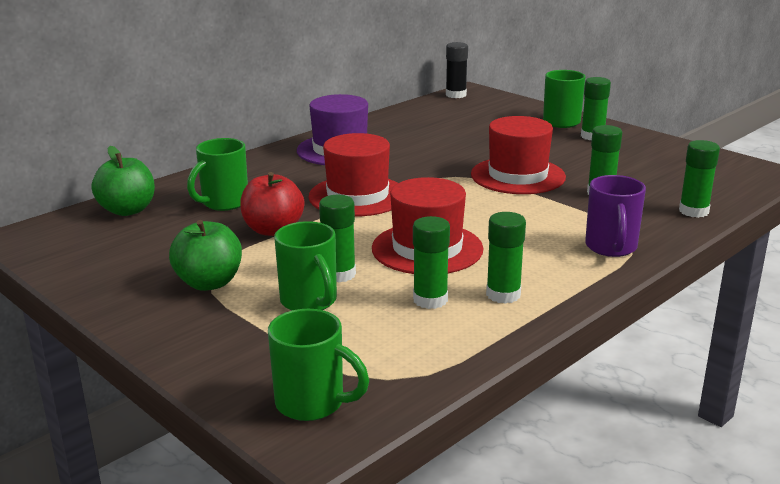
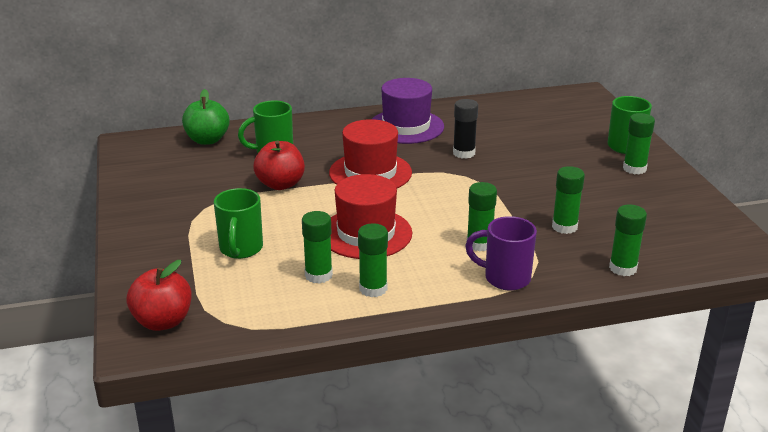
camera: 30 degrees right, 5 degrees up
(209, 283) = (197, 214): green apple -> none
(312, 403) = (163, 321): green mug -> red apple
(339, 274) = (283, 234): green glue stick -> green glue stick (479, 244)
(456, 95) = (567, 94): black glue stick -> black glue stick (464, 153)
(518, 176) = (516, 190): red hat -> none
(611, 248) = (505, 278): purple mug -> purple mug turned 75 degrees clockwise

